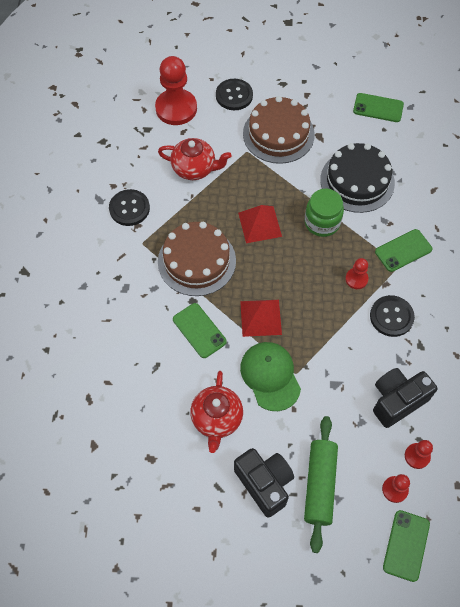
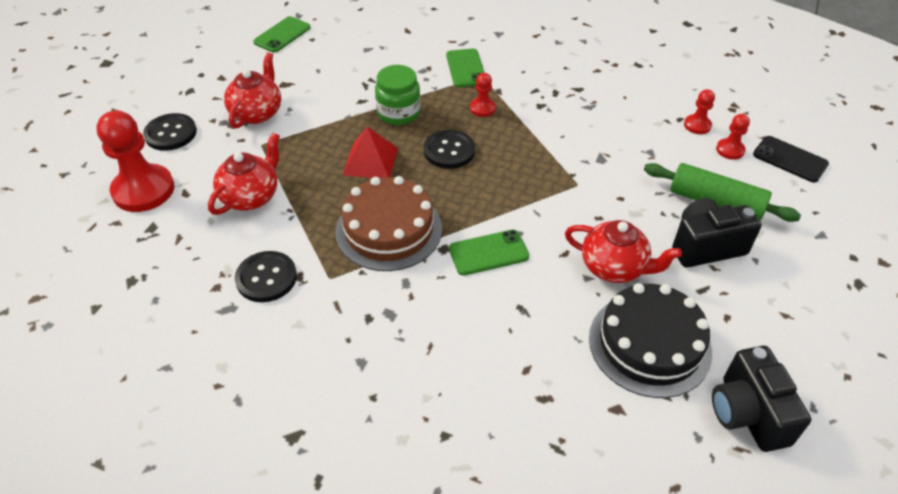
camera: 70 degrees left, 15 degrees down
(260, 317) = (495, 194): red pyramid -> none
(270, 376) = (574, 206): green cap -> none
(278, 134) = (257, 113): brown cake -> red teapot
(357, 181) = (363, 74): black cake -> black cake (649, 344)
(391, 316) = (538, 97): black button -> black button (449, 151)
(397, 401) = (634, 121): black camera -> black camera (747, 413)
(406, 545) = (790, 159): green phone -> black phone

